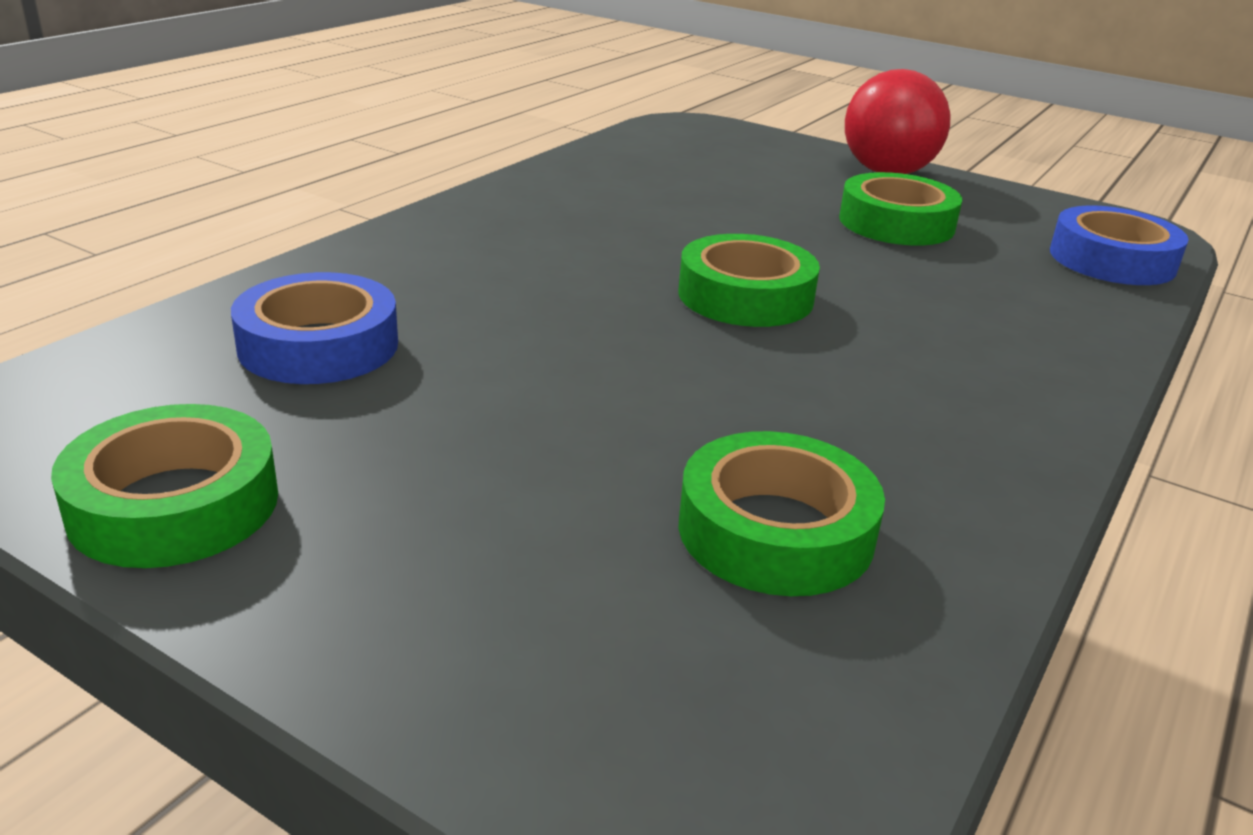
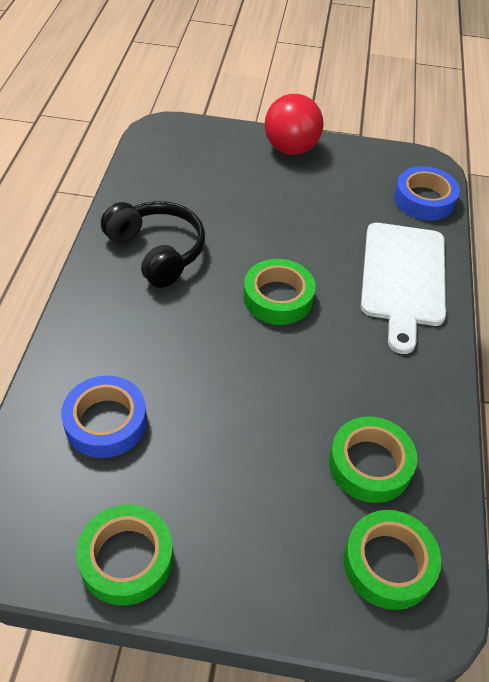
camera: 25 degrees left, 20 degrees up
(578, 213) = (157, 251): none -> black headphones
(896, 223) = (316, 201): green tape -> green tape (388, 563)
(1015, 329) = (403, 278): none -> white cutting board

